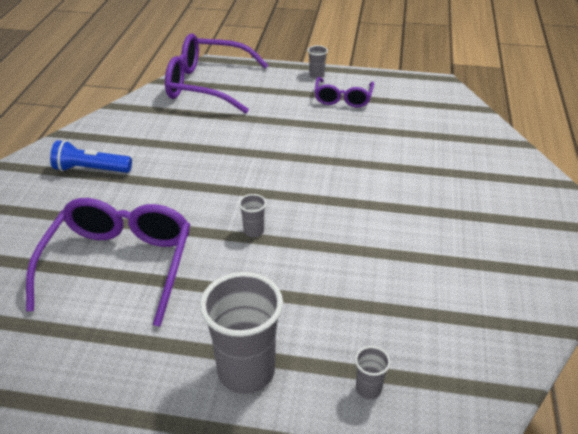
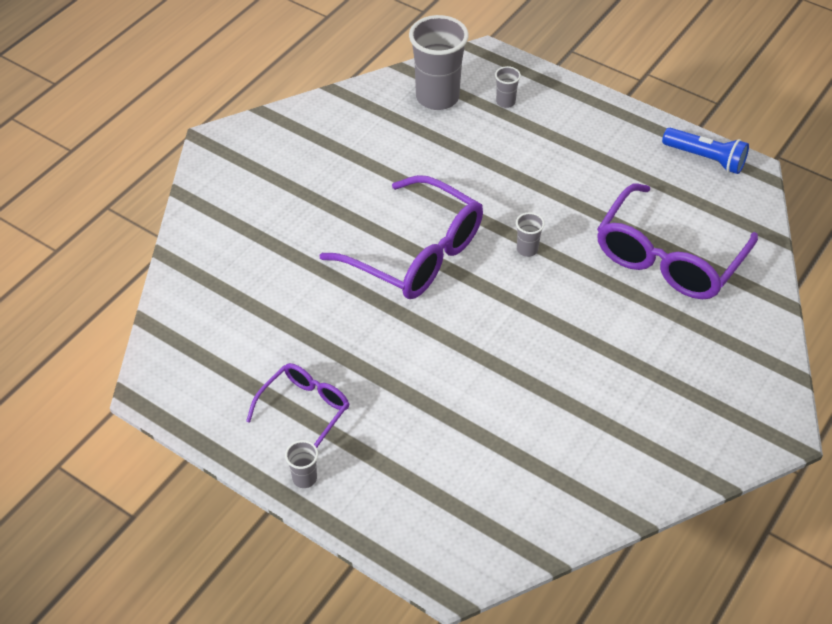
camera: 155 degrees left, 10 degrees up
(91, 169) = (682, 397): blue flashlight -> blue flashlight (705, 158)
(206, 85) = (480, 520): purple glasses -> purple glasses (416, 254)
(246, 371) = (587, 139): grey cup -> grey cup (437, 97)

